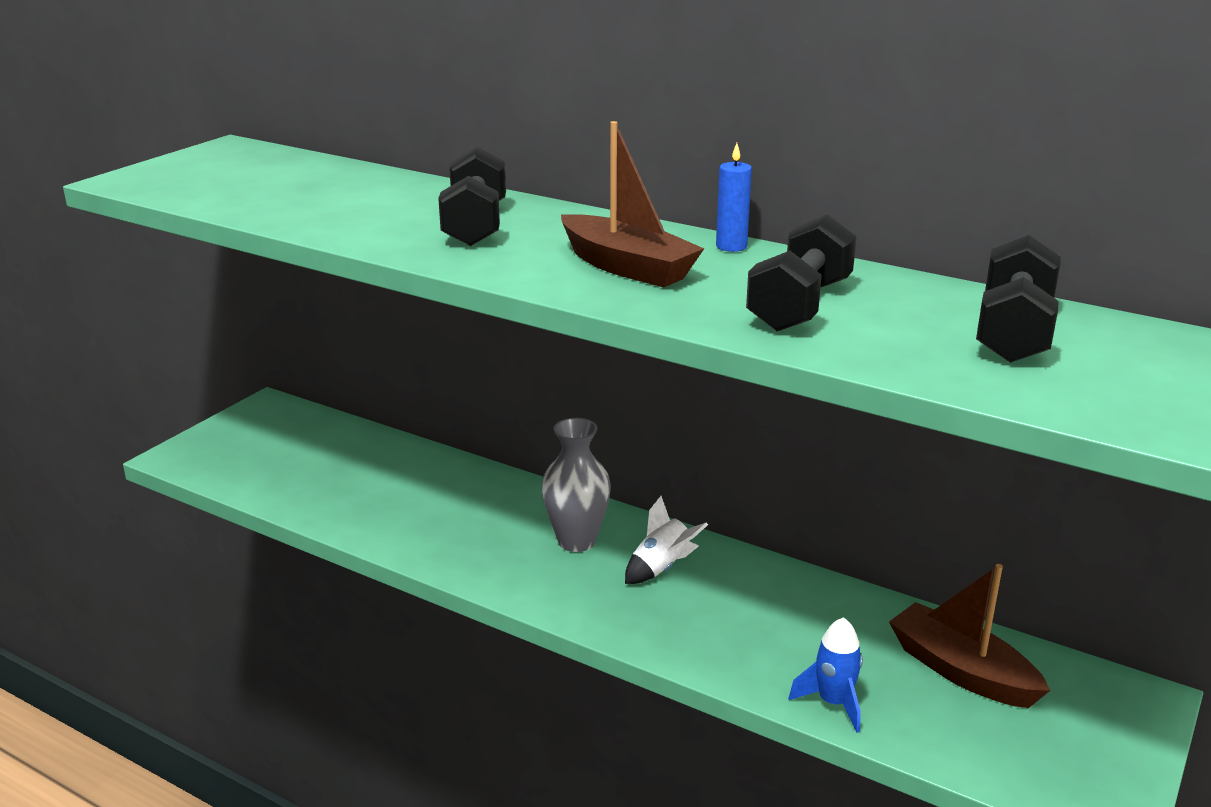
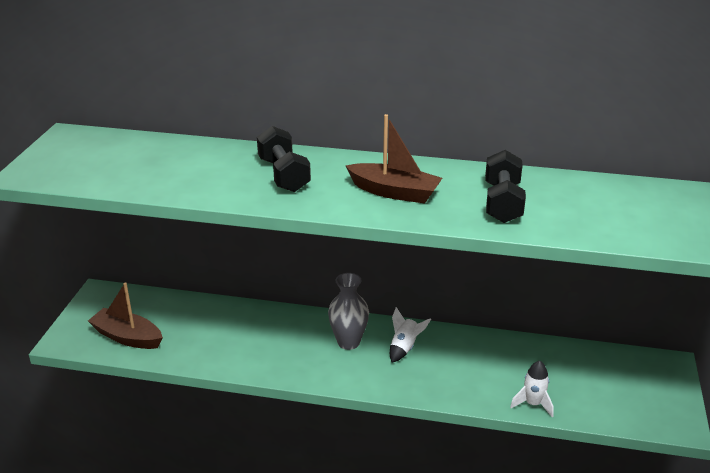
camera: 20 degrees left, 5 degrees up
(731, 246) = (438, 167): blue candle -> none
(833, 703) = (533, 404): blue rocket -> white rocket
(961, 671) = (583, 370): brown boat -> brown boat (127, 337)
(1013, 332) = (613, 201): black dumbbell -> none

